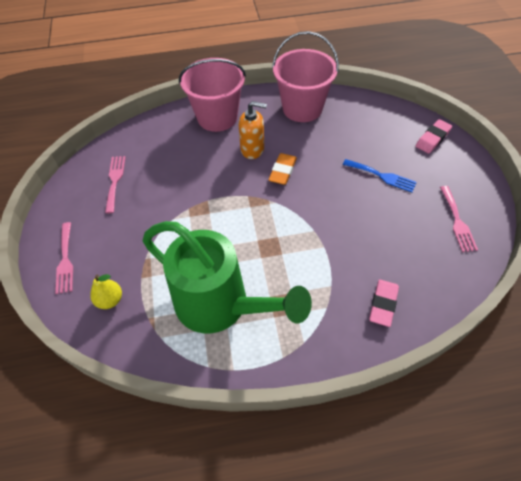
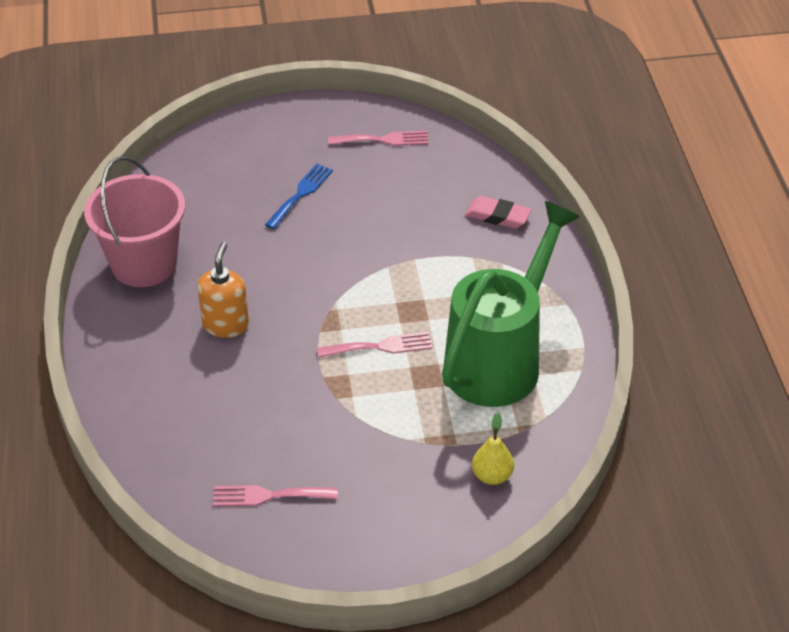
camera: 90 degrees left, 10 degrees down
(65, 260) = (424, 539): pink fork -> pink fork (380, 346)
(217, 117) = (141, 368): pink bucket -> none
(282, 171) = (277, 292): orange eraser -> none
(432, 138) = (238, 138): pink eraser -> none

